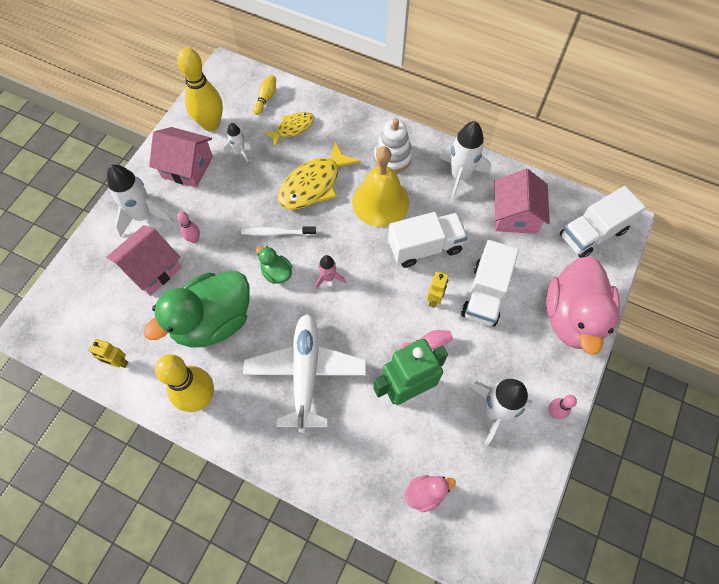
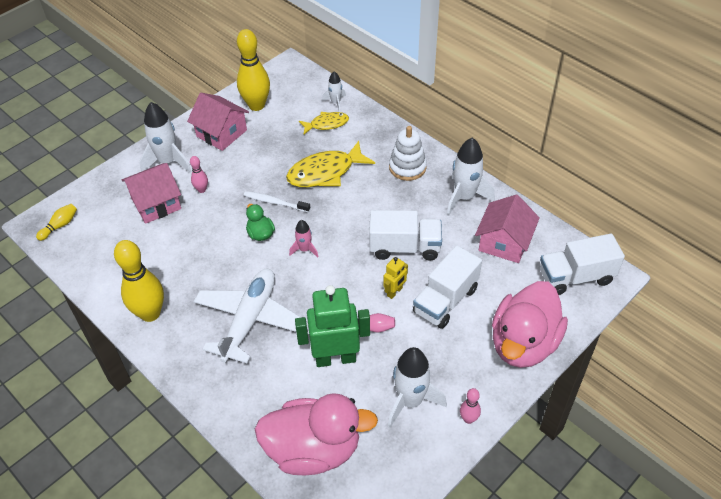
camera: 20 degrees right, 15 degrees down
(118, 362) = (96, 267): yellow robot -> none
(213, 321) = (188, 257): green duck -> none
(239, 151) = (271, 131): white rocket -> white rocket (335, 102)
(266, 98) = (313, 96): yellow bowling pin -> yellow bowling pin (60, 226)
(380, 202) = (380, 200): yellow bell -> none
(425, 493) = (313, 449): pink duck -> pink duck, size x2.29

